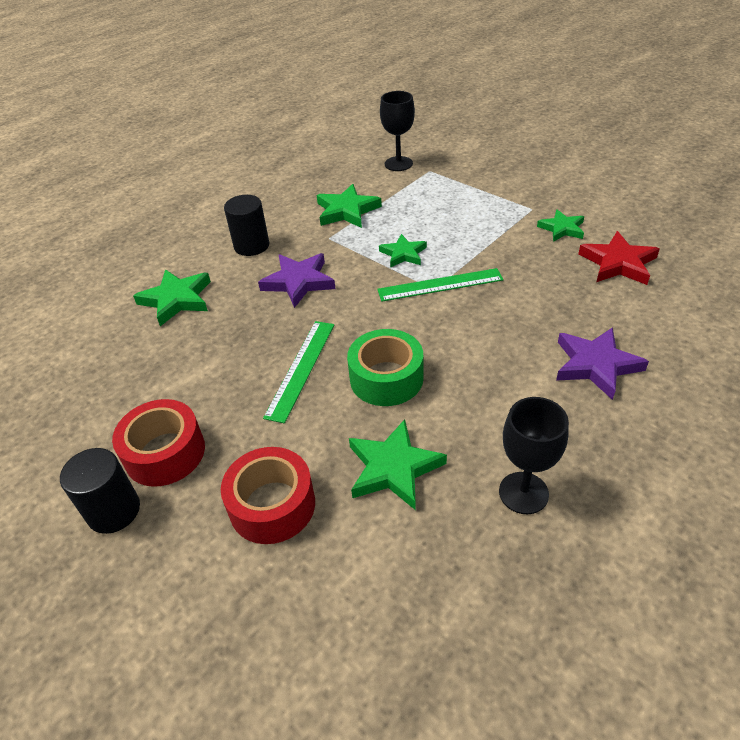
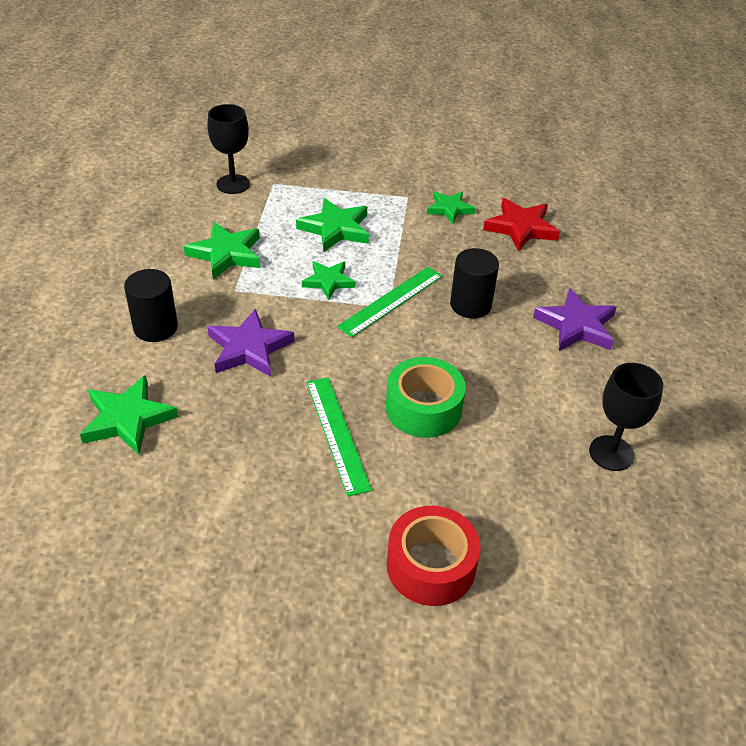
camera: 40 degrees left, 0 degrees up
(114, 511) = (288, 652): black cylinder -> black cylinder (470, 305)
(165, 453) = (282, 574): red tape -> none
(393, 468) = (501, 483): green star -> green star (336, 229)

